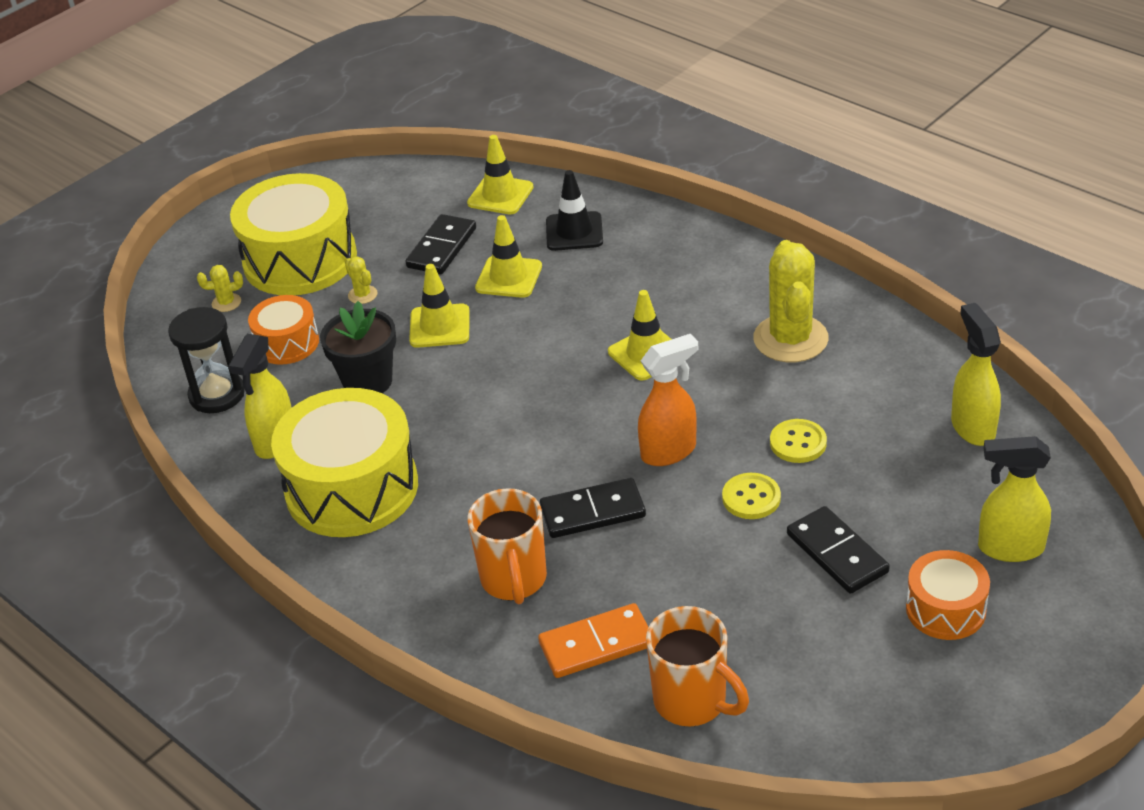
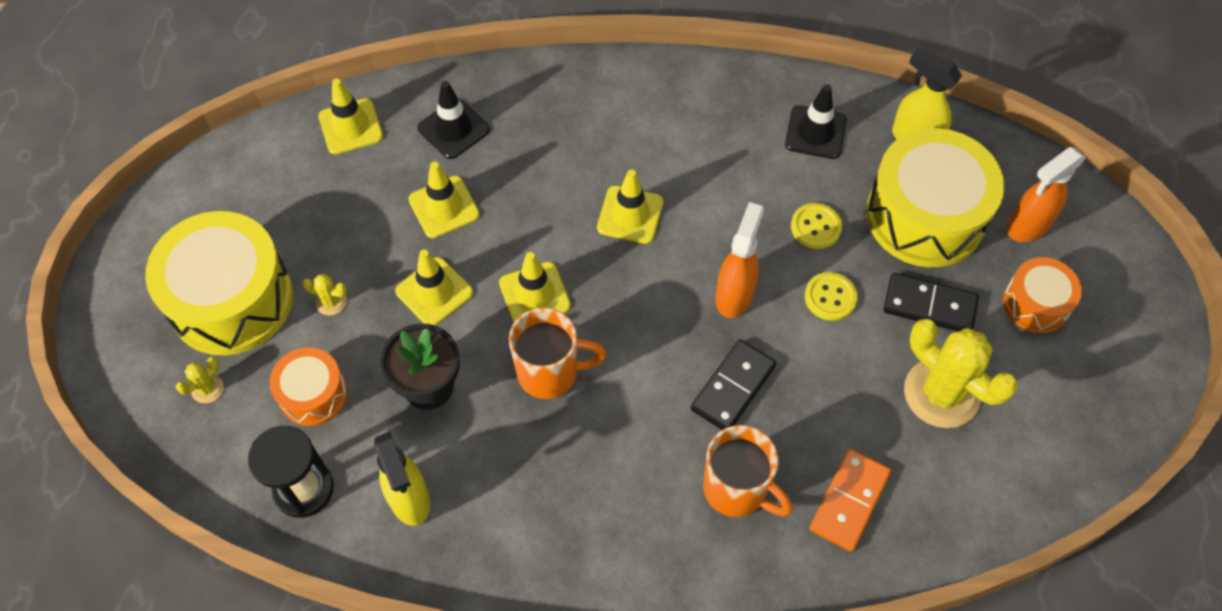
camera: 45 degrees left, 20 degrees up
(352, 488) = (524, 498): yellow drum -> yellow drum (925, 216)
(442, 248) = (353, 211): black domino -> none
(510, 366) = (534, 294): none -> yellow traffic cone
(692, 701) = (956, 499): orange mug -> orange mug (550, 373)
(790, 339) = (722, 135): yellow cactus -> yellow cactus (941, 393)
(879, 377) = (815, 132): none -> black traffic cone
(1009, 548) = (1027, 226): yellow spray bottle -> orange spray bottle

